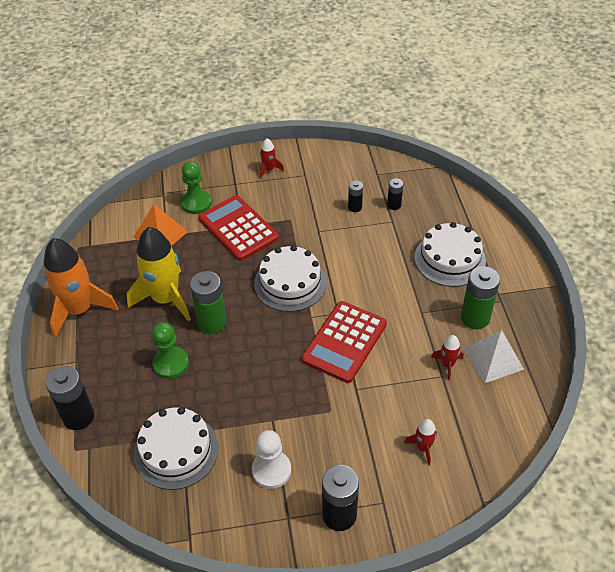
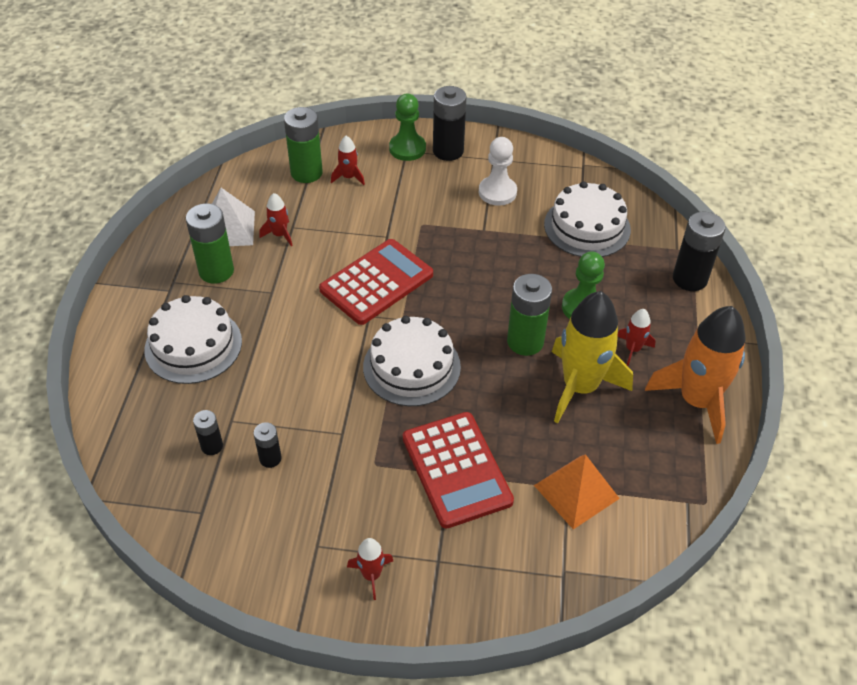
camera: 165 degrees left, 0 degrees up
(128, 338) = (632, 349): none -> red rocket
(196, 203) = (511, 537): green pawn -> green pawn (407, 148)
(466, 441) = (306, 173): none -> green battery

